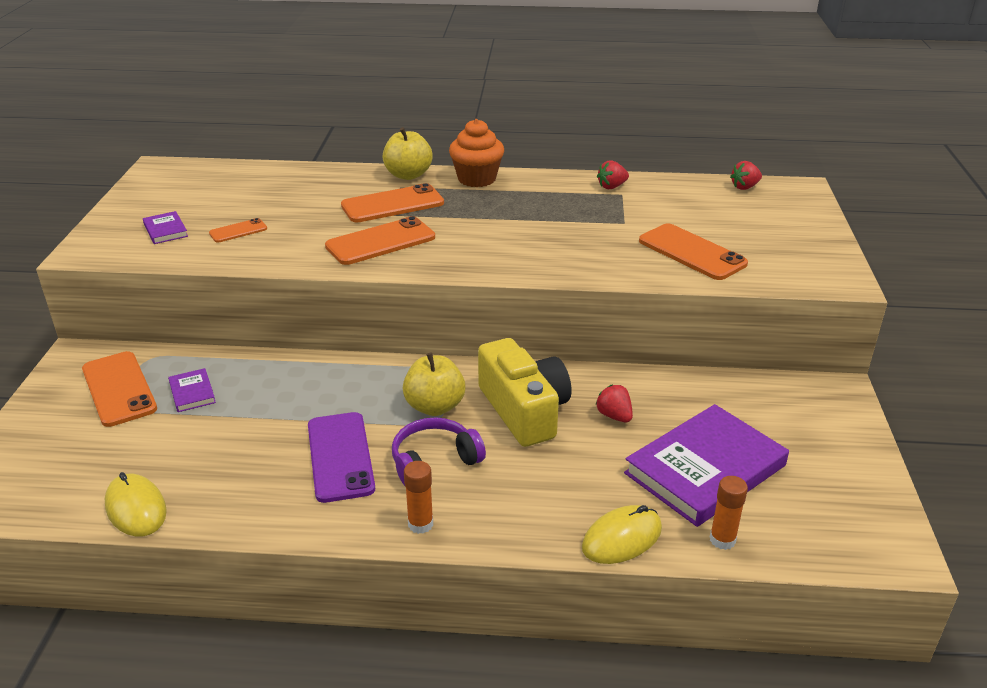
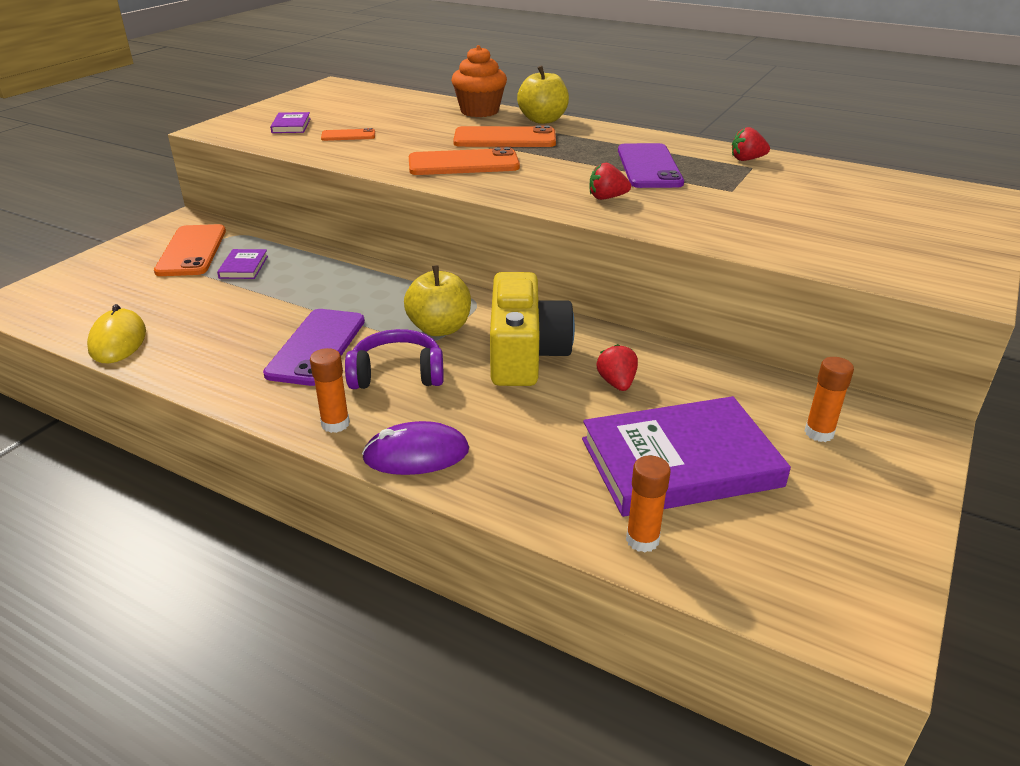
camera: 25 degrees right, 0 degrees up
(477, 179) = (607, 132): orange cupcake -> orange cupcake (479, 111)
(509, 528) = (416, 454): none -> purple mouse
(541, 211) = (649, 167): none -> purple phone
(622, 538) = (526, 500): yellow mouse -> none
(692, 252) = (787, 229): orange phone -> none
(745, 187) = (910, 184): red strawberry -> red strawberry (607, 198)
(779, 414) = (819, 433): none -> orange glue stick

